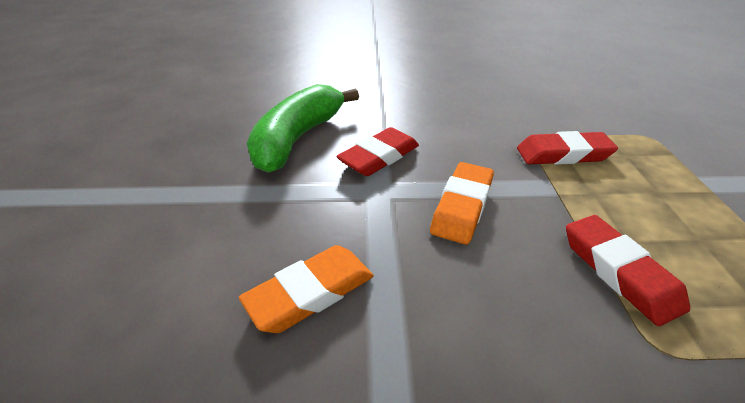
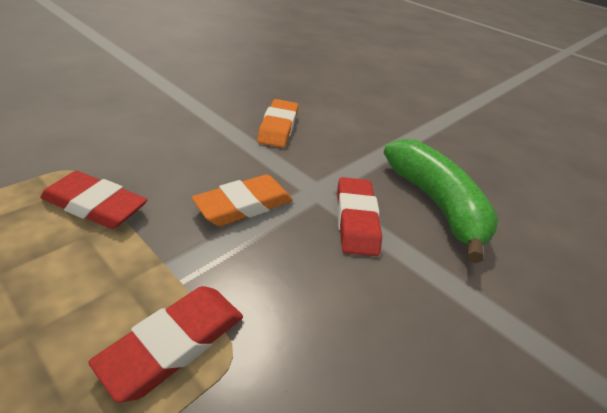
camera: 130 degrees right, 0 degrees up
(462, 206) = (244, 205): orange eraser -> orange eraser turned 75 degrees clockwise

